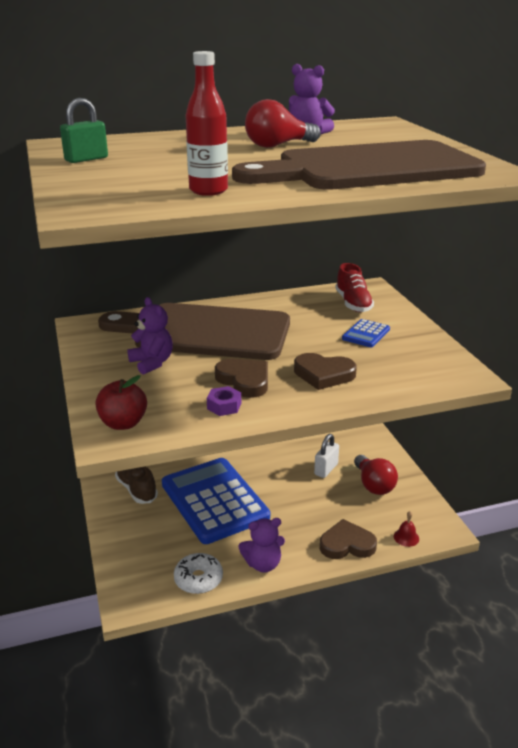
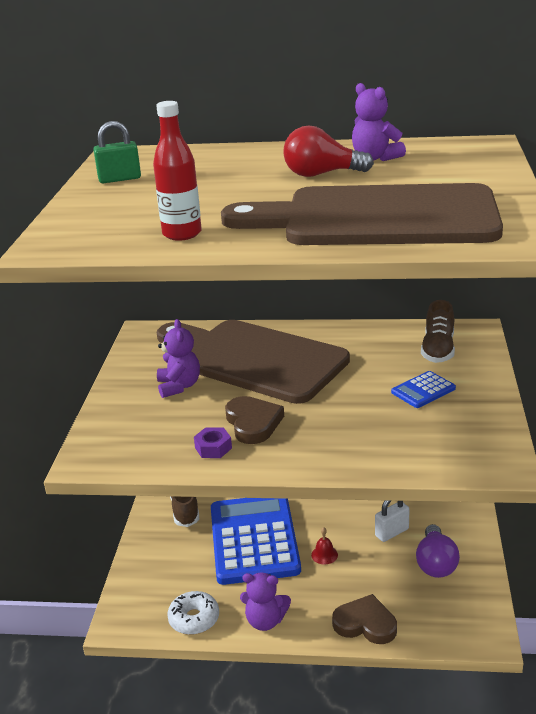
camera: 25 degrees right, 0 degrees up
(123, 423) = (110, 447): red apple -> none
(323, 374) = (339, 431): brown heart -> none
(353, 304) = (438, 349): red shoe -> brown shoe
(373, 485) = (435, 563): red light bulb -> purple light bulb
(406, 537) = (437, 634): red bell -> red bell (324, 555)

